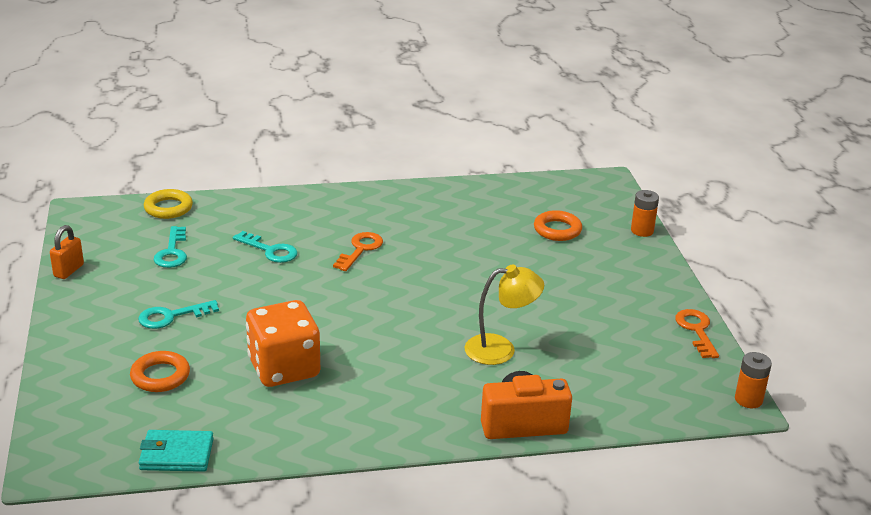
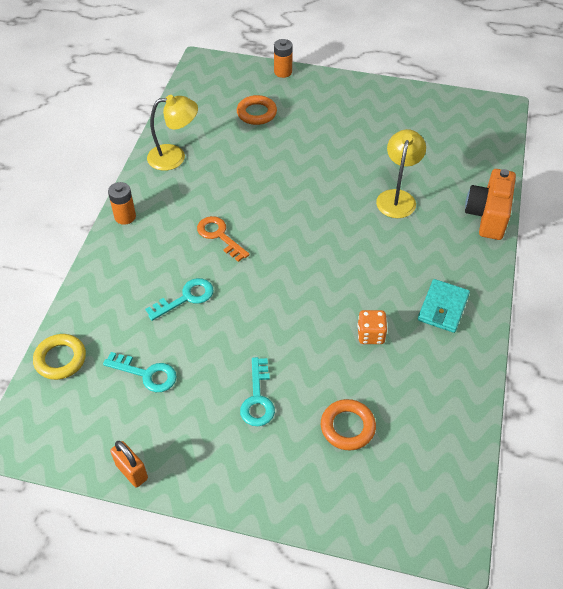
camera: 65 degrees left, 20 degrees up
(176, 454) = (462, 438): turquoise wallet -> turquoise wallet (443, 308)
(284, 368) = (370, 335): orange dice -> orange dice, size x0.49
(450, 199) = (174, 157): none -> yellow lamp
(696, 330) = (416, 95): orange key -> none
(748, 400) = (497, 102): orange battery -> orange battery (125, 217)

